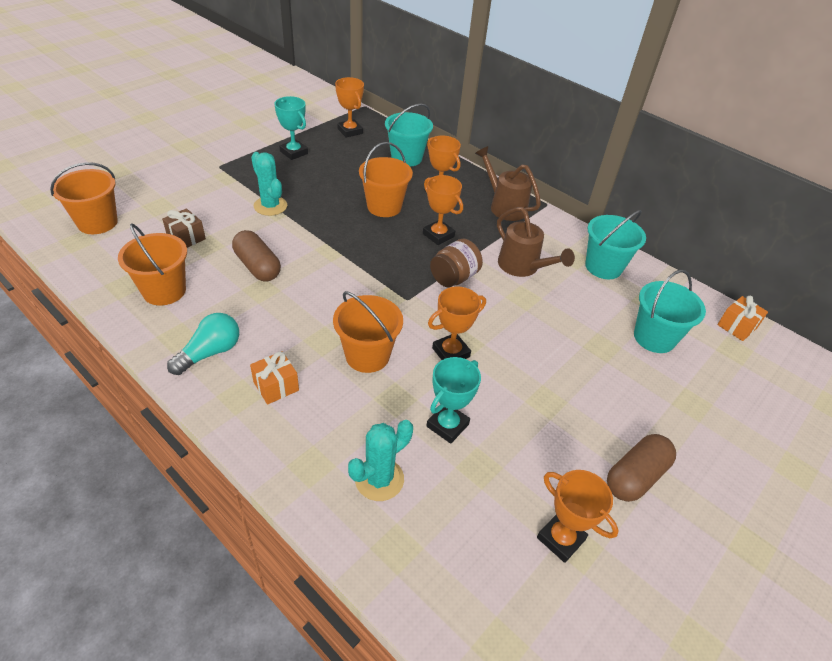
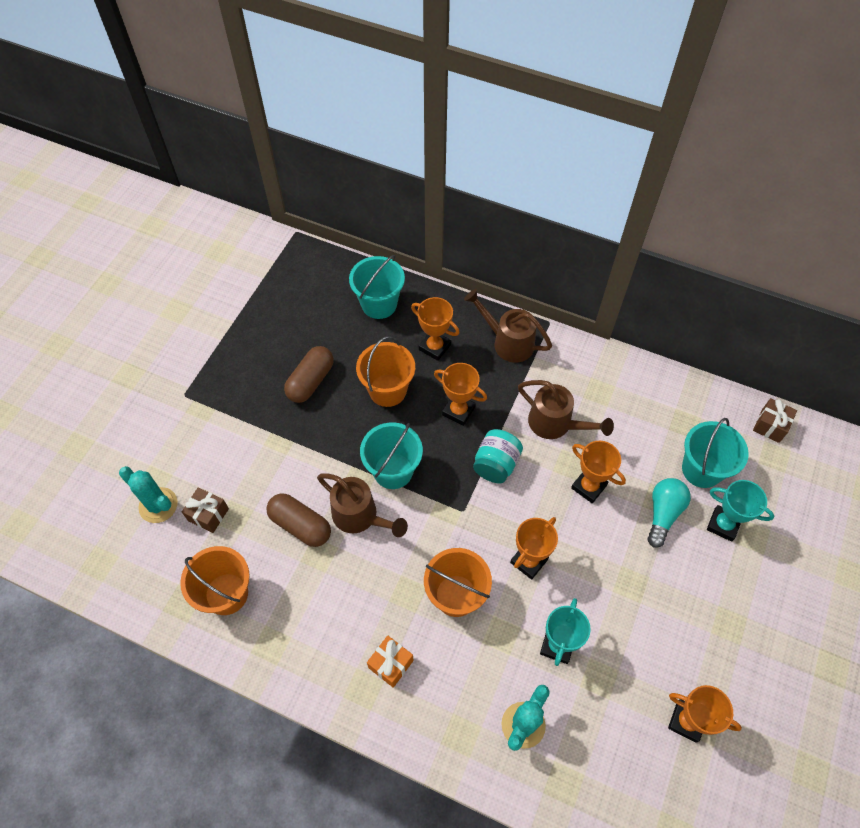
camera: 15 degrees left, 15 degrees up
(97, 223) = (104, 530): orange bucket -> none
(210, 353) = (312, 651): turquoise light bulb -> turquoise light bulb (663, 514)
(270, 206) = (270, 435): turquoise cactus -> turquoise cactus (158, 505)
(294, 152) = (254, 342): turquoise trophy -> turquoise trophy (723, 524)
(312, 276) = (360, 516): none -> brown watering can
(350, 131) = (299, 282): orange trophy -> orange trophy (589, 486)
(454, 277) = (496, 464): brown jar -> turquoise jar
(603, 267) = (631, 393): turquoise bucket -> turquoise bucket (393, 471)
(635, 476) = (727, 635): brown capsule -> brown capsule (310, 381)
(737, 326) = (770, 426): orange gift -> brown gift

